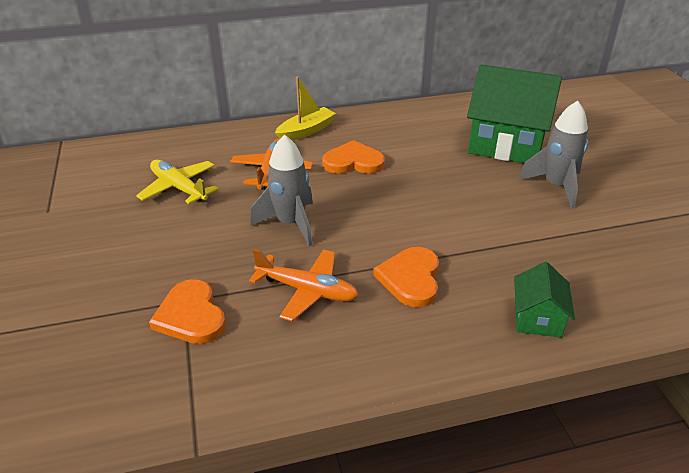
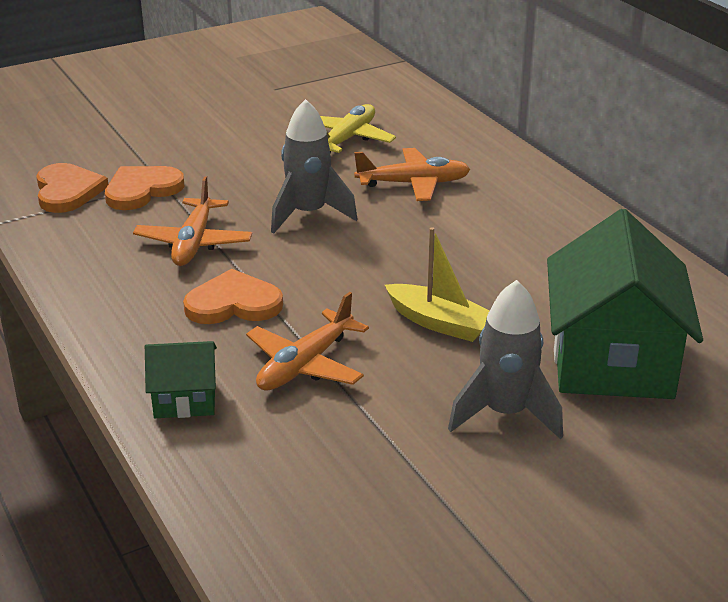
camera: 75 degrees right, 5 degrees down
(306, 131) = (527, 190): yellow boat -> yellow boat (440, 323)
(353, 162) = (469, 234): orange heart -> orange heart (67, 191)
(499, 253) = (305, 365): none -> orange plane

